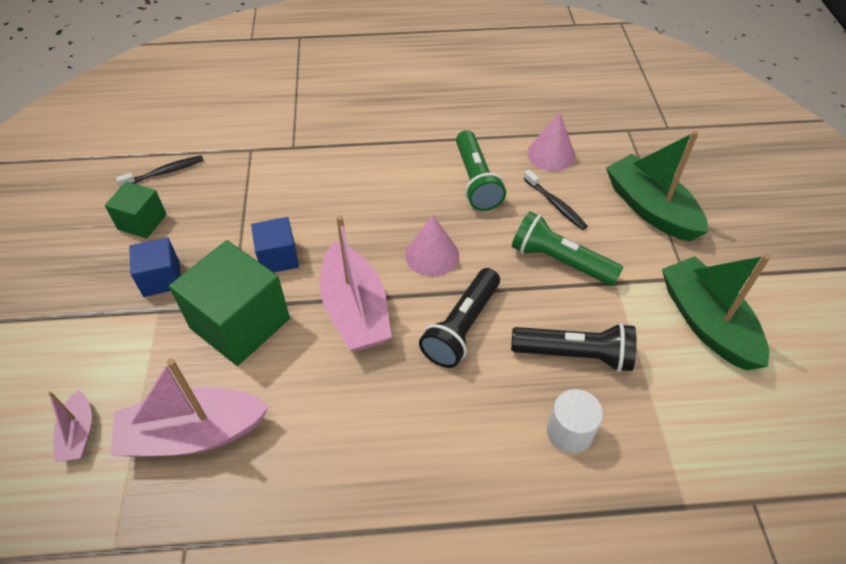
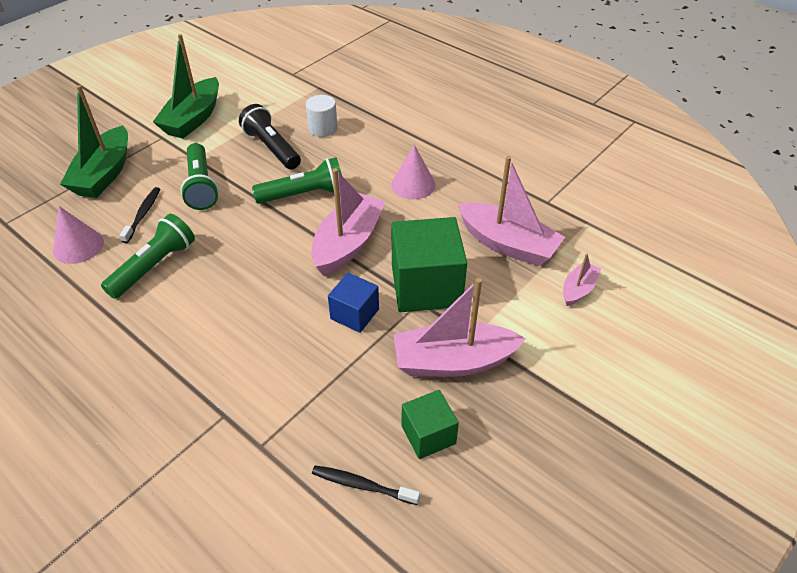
camera: 135 degrees left, 5 degrees down
(161, 278) = (453, 361): blue cube -> pink boat
(432, 255) = (260, 241): pink cone -> pink cone (413, 184)
(461, 327) = (304, 194): black flashlight -> green flashlight

